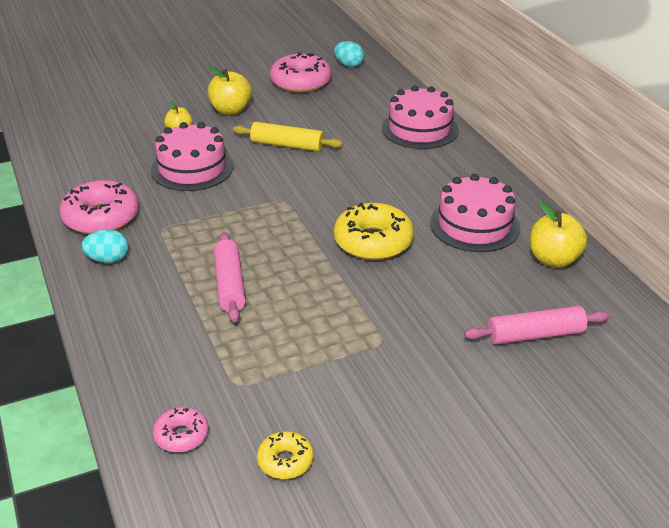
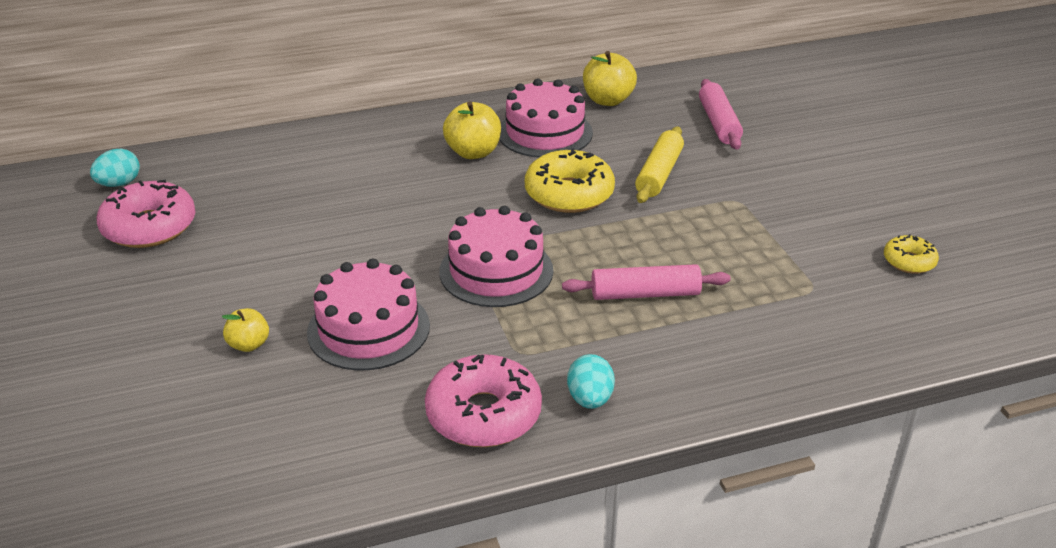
camera: 85 degrees left, 0 degrees up
(181, 436) = (895, 324): pink donut -> none
(231, 110) = (205, 293): yellow apple -> yellow apple (473, 152)
(287, 145) = (333, 244): yellow rolling pin -> yellow rolling pin (659, 174)
(420, 129) = (331, 145): pink cake -> pink cake (496, 271)

